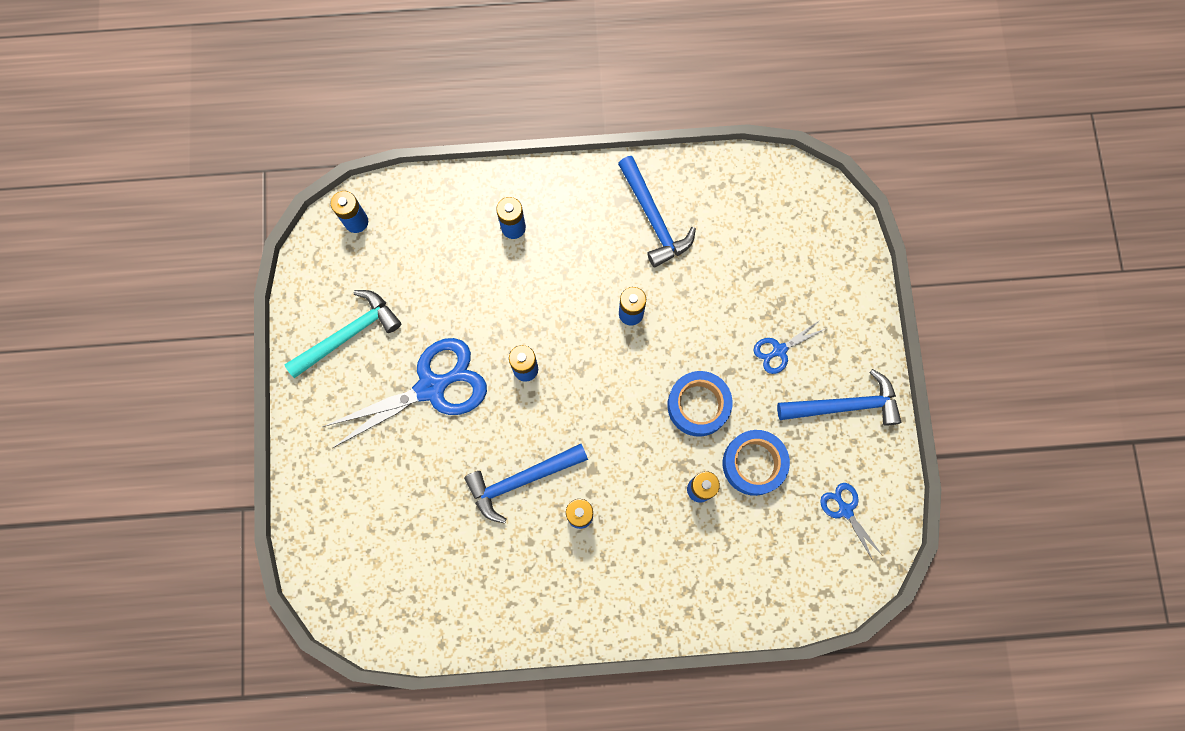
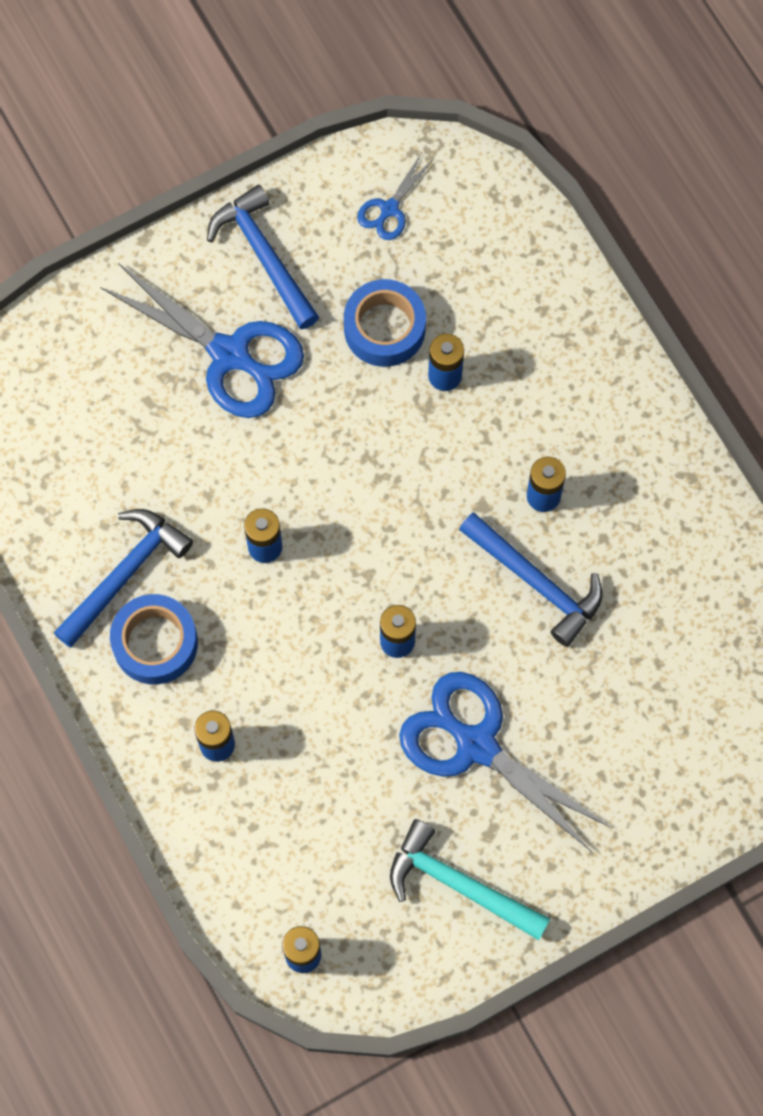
camera: 115 degrees left, 5 degrees down
(698, 405) = (344, 419): blue tape -> blue tape (155, 643)
(779, 350) = (230, 355): blue scissors -> blue scissors, size x2.09

